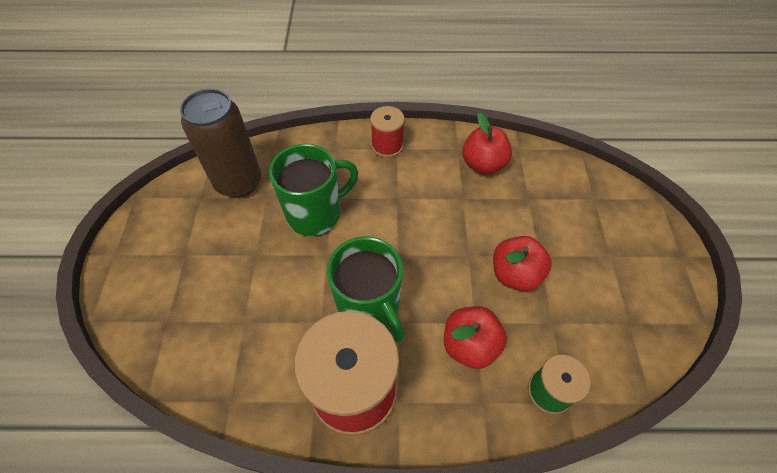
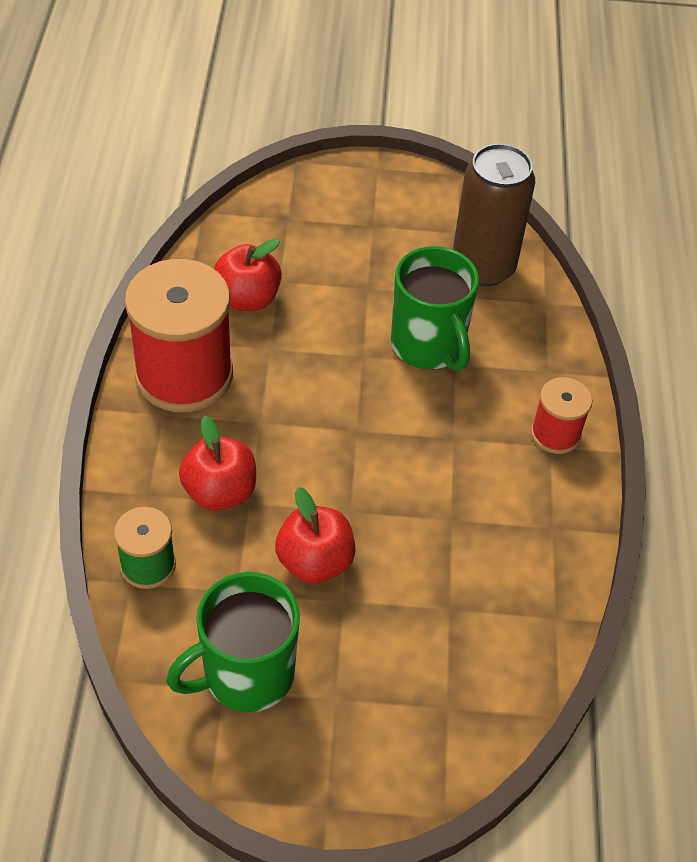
camera: 90 degrees right, 5 degrees down
(369, 308) = (282, 395): green mug -> green mug (246, 674)
(483, 164) = (520, 557): red apple -> red apple (247, 298)

